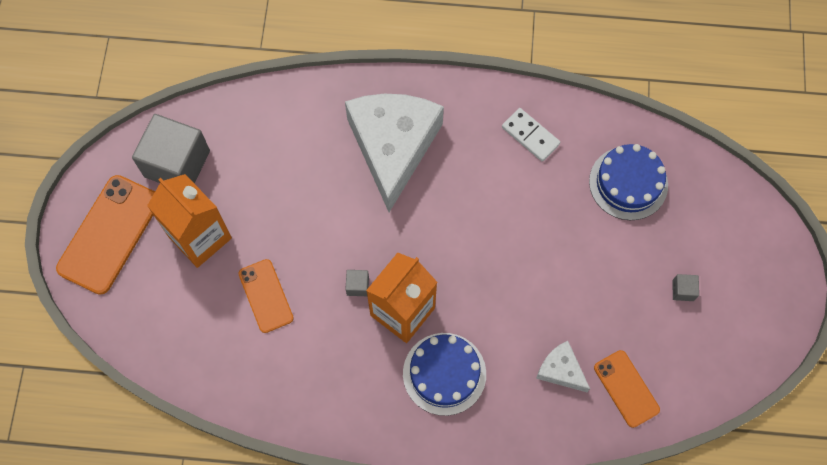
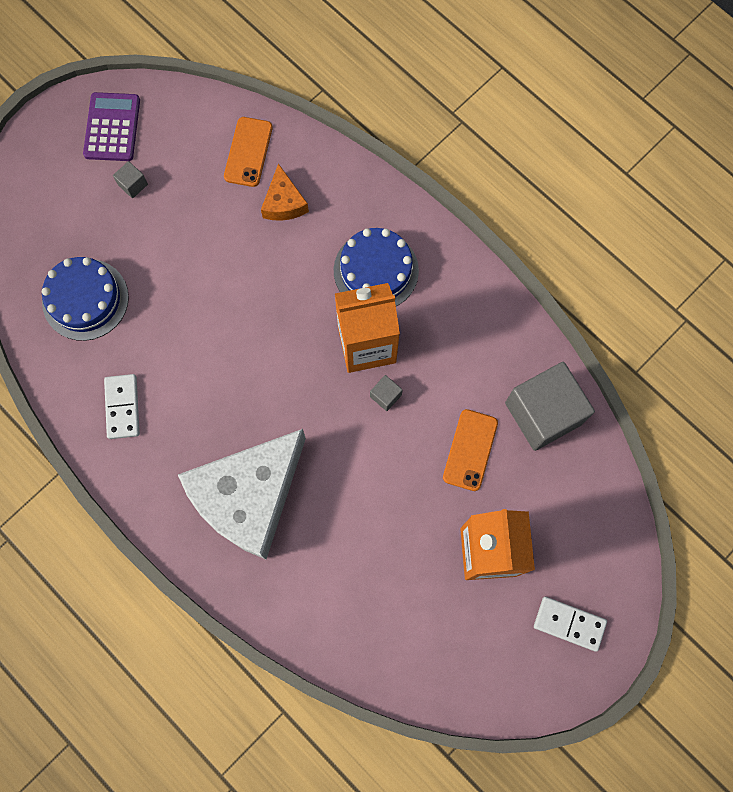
camera: 140 degrees left, 5 degrees up
(109, 234) = (569, 623): orange phone -> white domino
(177, 164) = (457, 646): grey cube -> grey cube (543, 413)
(560, 370) = (284, 203): white cheese -> orange cheese
(744, 321) = (112, 127): none -> purple calculator

